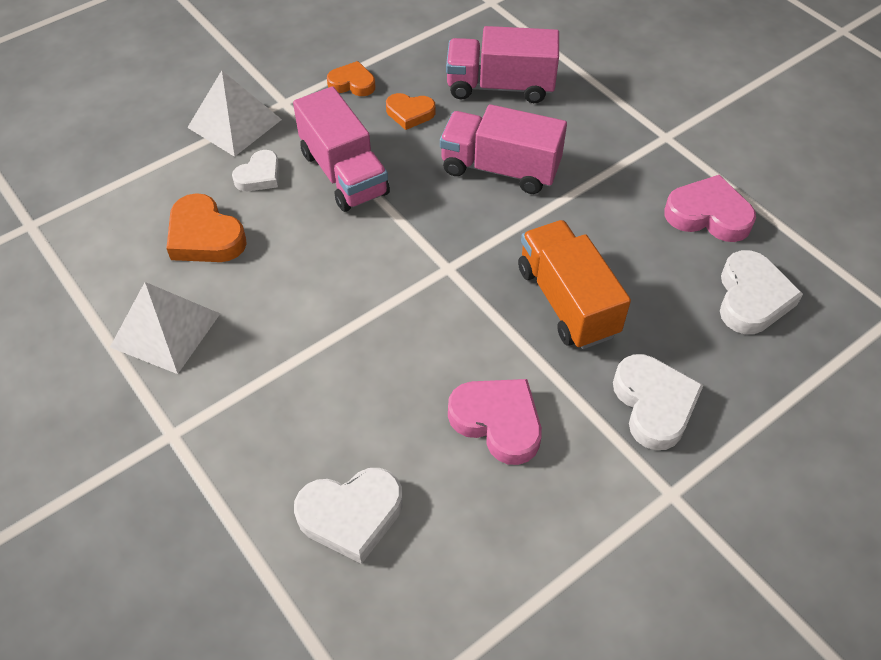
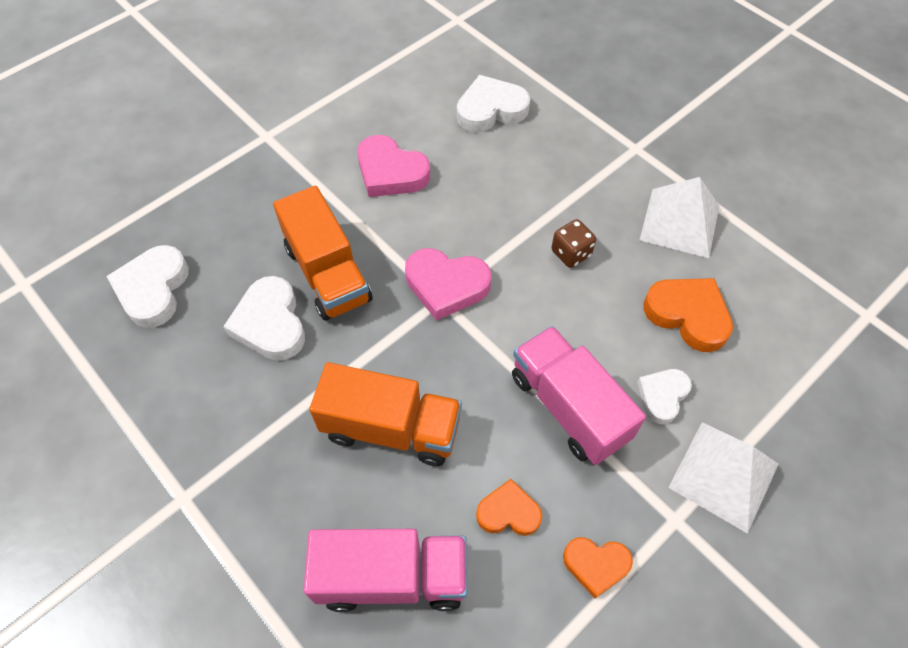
camera: 175 degrees right, 5 degrees up
(300, 304) = (571, 253): none -> brown dice
(500, 169) = (391, 428): pink truck -> orange truck
(654, 404) = (266, 192): white heart -> white heart (270, 323)
(708, 215) = (165, 382): pink heart -> pink heart (446, 285)

